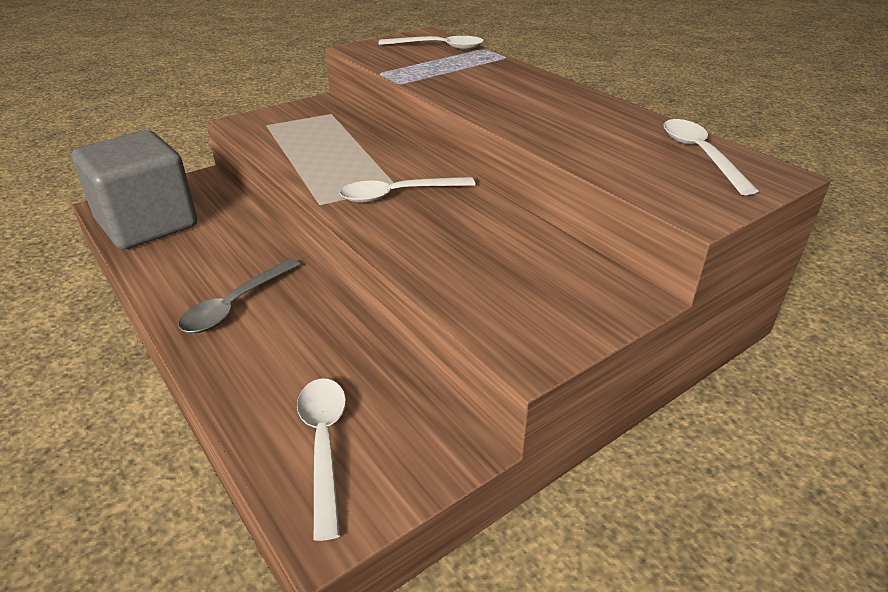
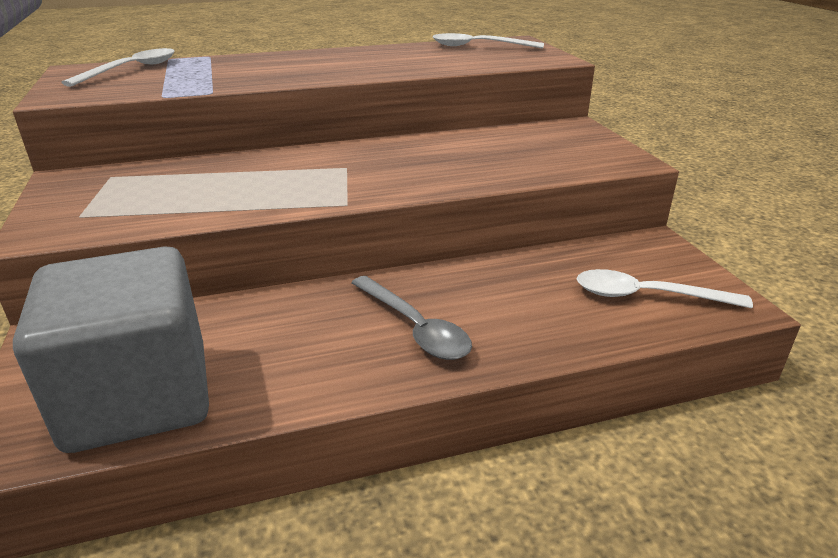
camera: 70 degrees left, 5 degrees down
(398, 195) = (365, 168): white spoon -> none

